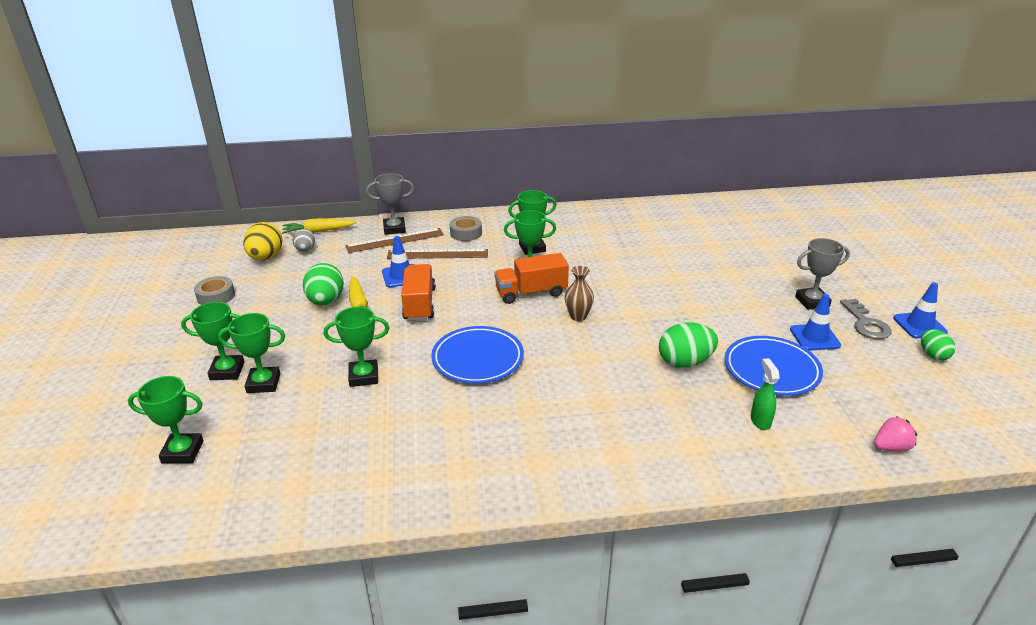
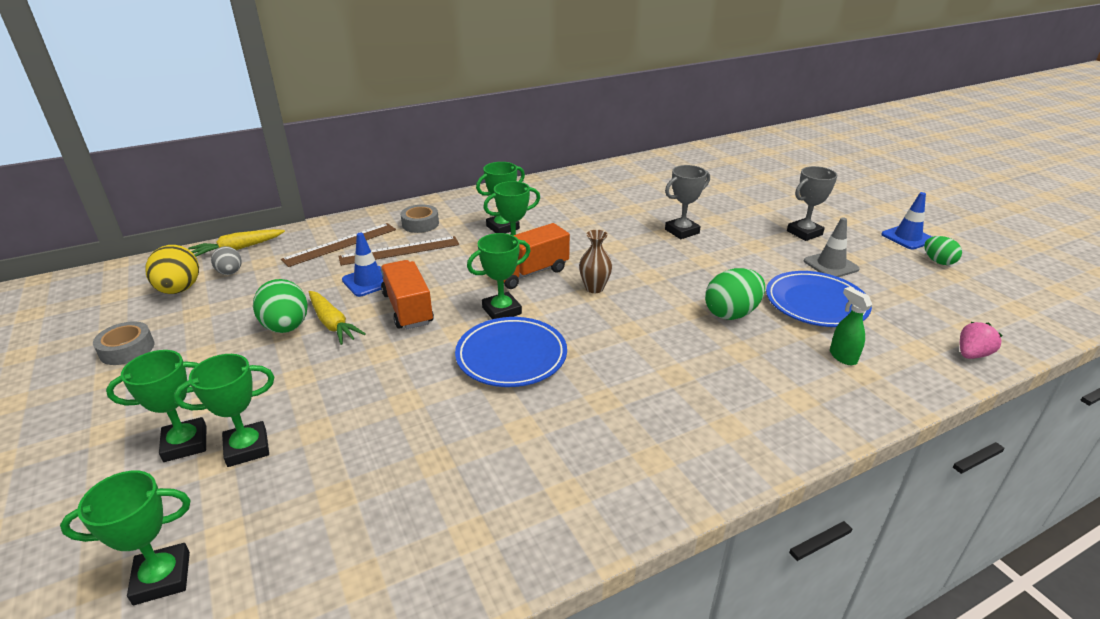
camera: 20 degrees left, 0 degrees up
(363, 376) = (382, 408): green trophy -> green trophy (501, 311)
(394, 229) = (333, 232): grey trophy -> grey trophy (682, 231)
(814, 337) = (830, 265): blue traffic cone -> grey traffic cone
(866, 323) = (863, 244): grey key -> none

